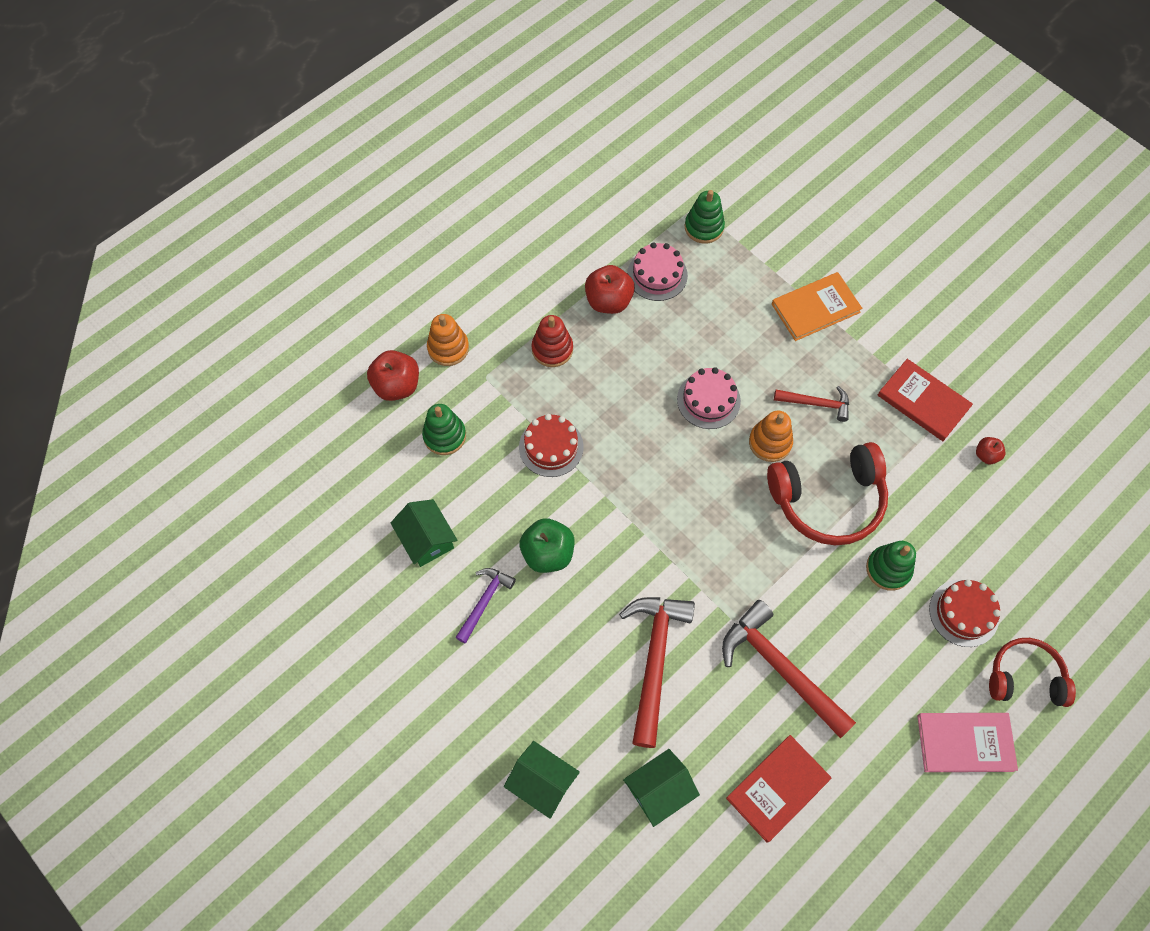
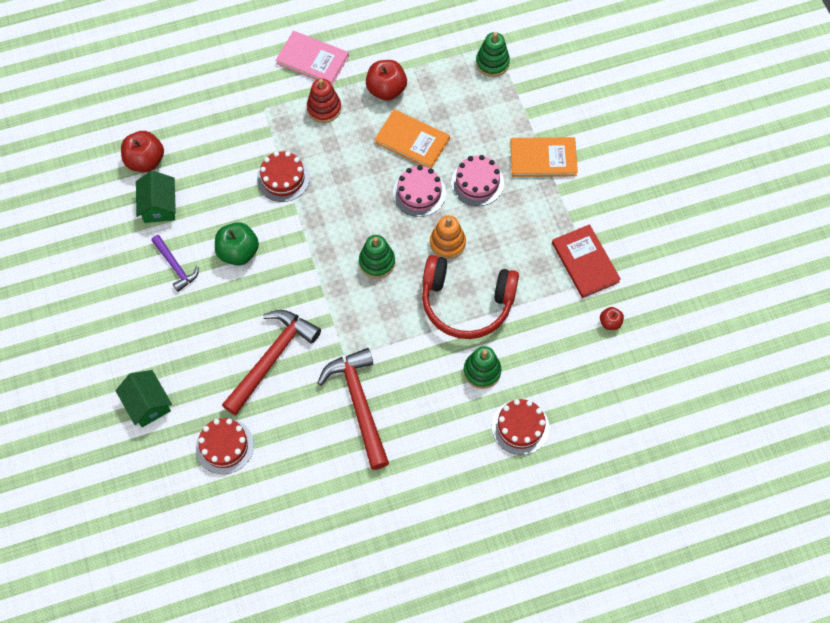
camera: 25 degrees right, 0 degrees up
(397, 386) = (197, 89): red apple -> red apple (145, 161)
(444, 436) = (211, 139): green stacking toy -> green stacking toy (377, 262)
(448, 348) = (248, 77): orange stacking toy -> none
(484, 602) = (175, 266): purple hammer -> purple hammer turned 90 degrees clockwise
(657, 275) = (435, 84): pink cake -> pink cake (477, 182)
(659, 790) = (224, 446): green house -> red cake
(668, 346) = (412, 141): none -> orange book
(778, 788) = (308, 483): red book -> none
(816, 403) = (500, 229): red hammer -> none
(965, 742) = (464, 516): pink book -> pink book (312, 60)
(1025, 677) = (538, 492): red headphones -> none

